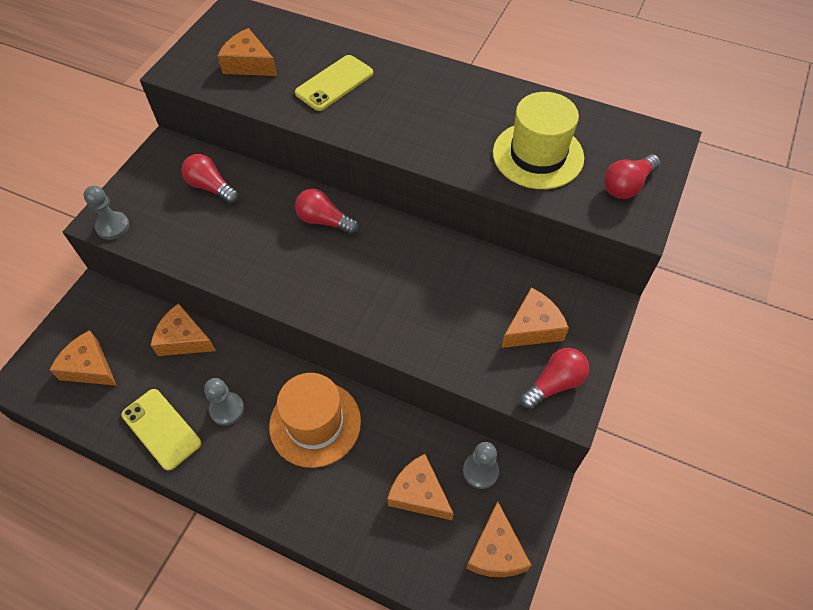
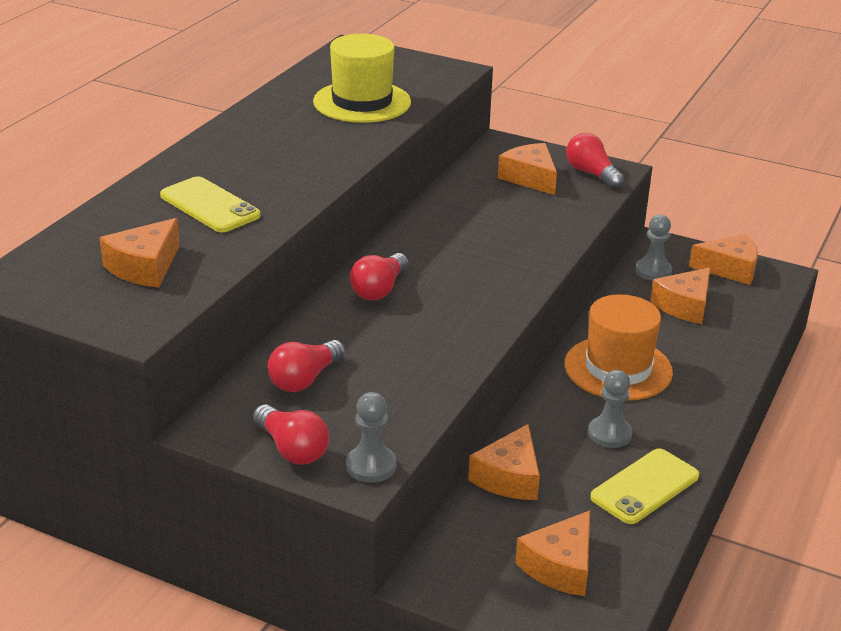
camera: 90 degrees left, 25 degrees down
(627, 185) = (409, 69): red light bulb -> red light bulb (292, 449)

